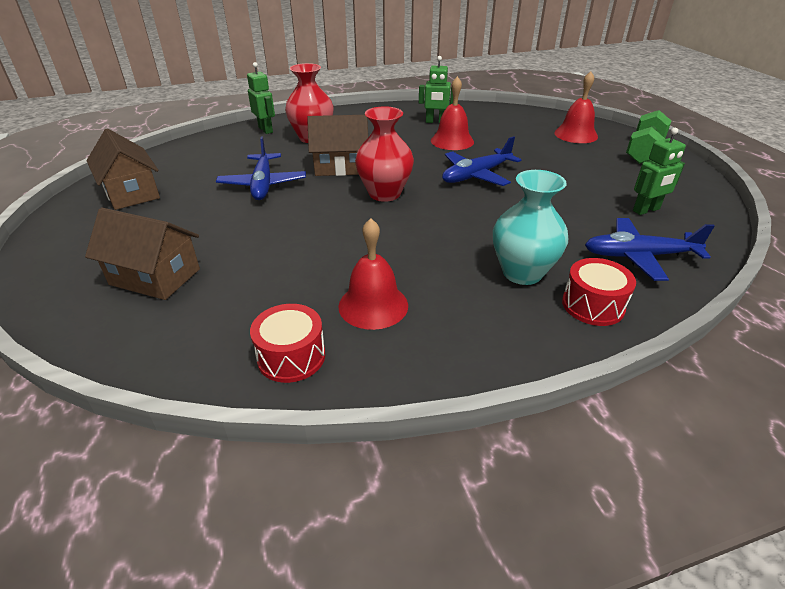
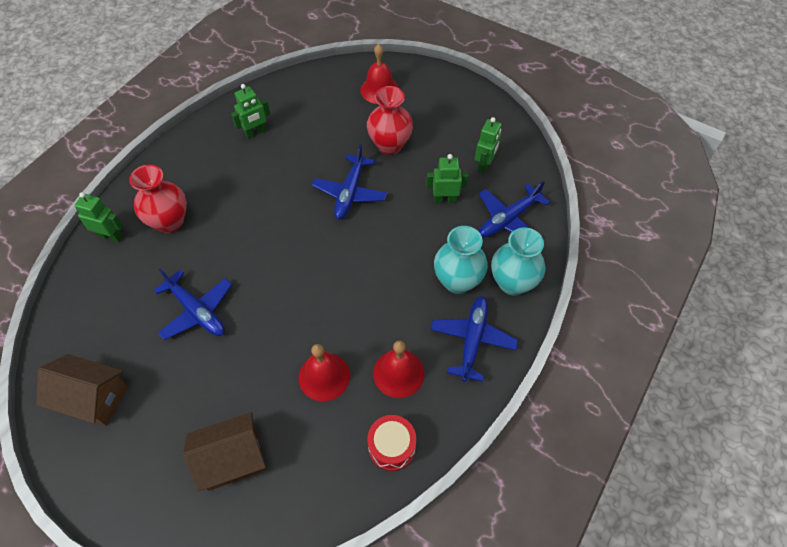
camera: 40 degrees left, 20 degrees up
(340, 166) = (236, 247): brown house -> none
(384, 194) = (303, 259): red vase -> red vase (390, 145)
(452, 141) = (293, 155): red bell -> red bell (324, 376)
(488, 325) = (472, 340): none -> blue plane
(571, 214) = (444, 200): none -> green robot
(593, 305) = (512, 283): red drum -> turquoise vase
(644, 152) = (441, 89): green dumbbell -> none

